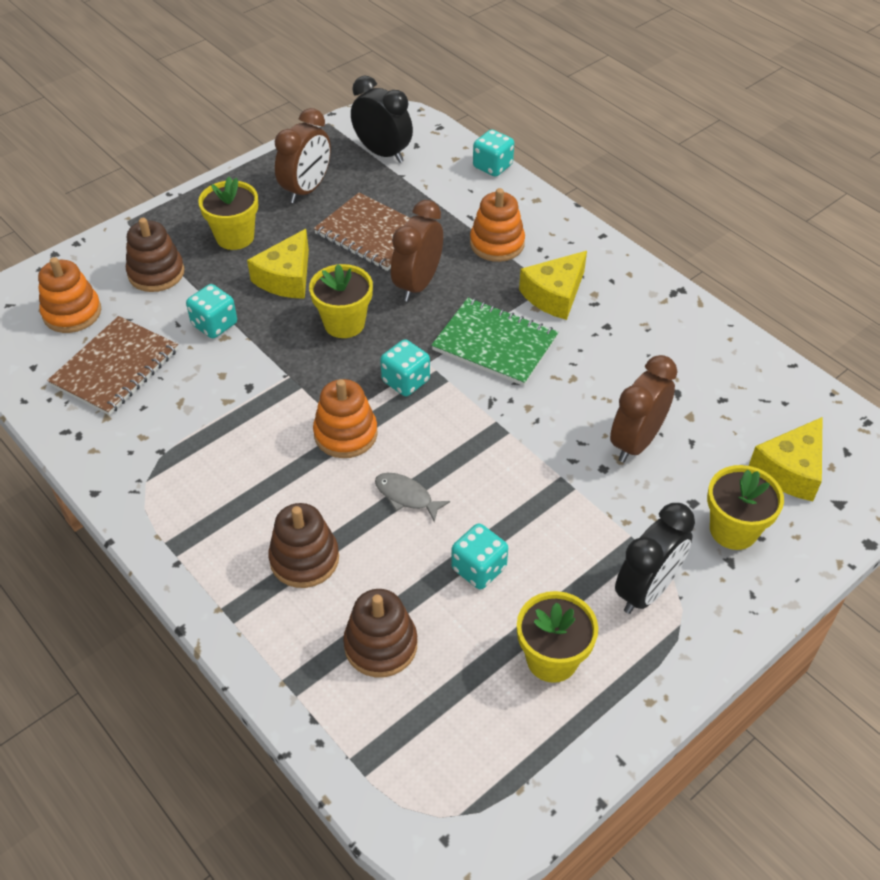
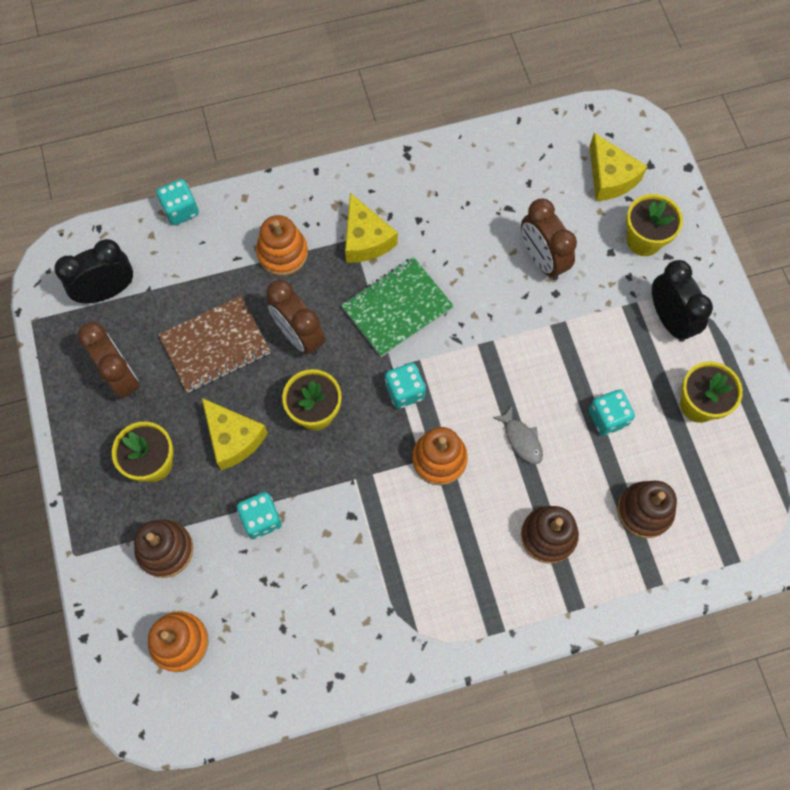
camera: 65 degrees left, 20 degrees up
(115, 367) = (272, 621): brown notebook -> none
(406, 496) = (521, 439): grey fish -> grey fish turned 90 degrees counterclockwise

